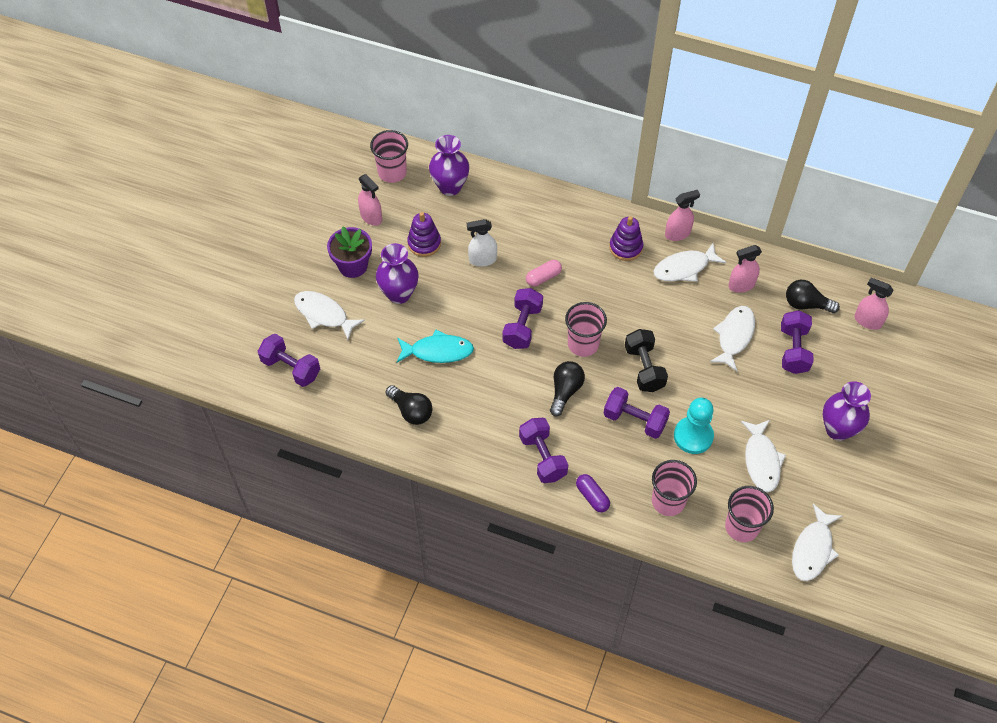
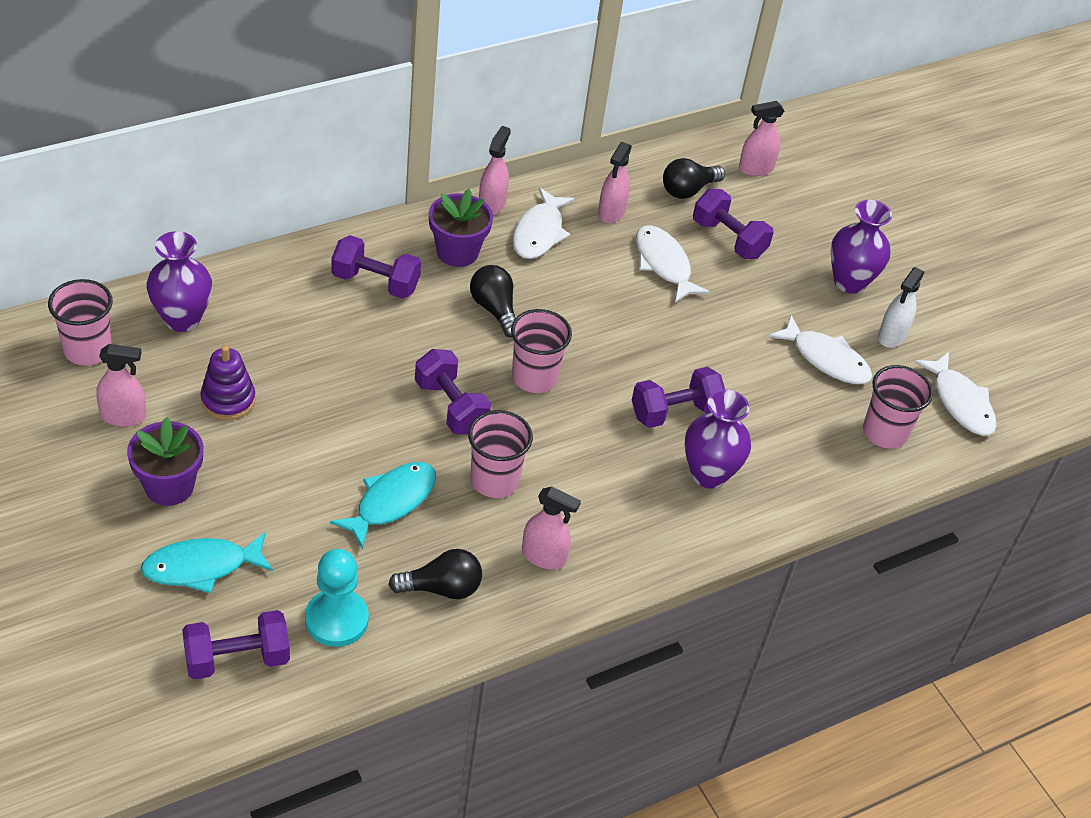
camera: 55 degrees left, 10 degrees down
(324, 314) = (202, 567): white fish -> turquoise fish
(399, 294) = (267, 475): purple vase -> purple vase (708, 474)
(475, 436) = (544, 557): none -> pink spray bottle
(482, 259) = (319, 370): white spray bottle -> white spray bottle (891, 336)
(542, 457) = (636, 520): purple dumbbell -> purple dumbbell (375, 282)
(543, 277) = (410, 341): pink capsule -> none
(565, 391) = (575, 437): black light bulb -> black light bulb (495, 309)
(592, 497) = (729, 518): purple capsule -> none
(625, 247) = (457, 252): purple stacking toy -> purple flower pot
(644, 368) = (621, 356): black dumbbell -> none
(668, 501) = (798, 463): pink cup -> pink cup (494, 480)
(693, 436) = (744, 384): turquoise pawn -> turquoise pawn (336, 619)

